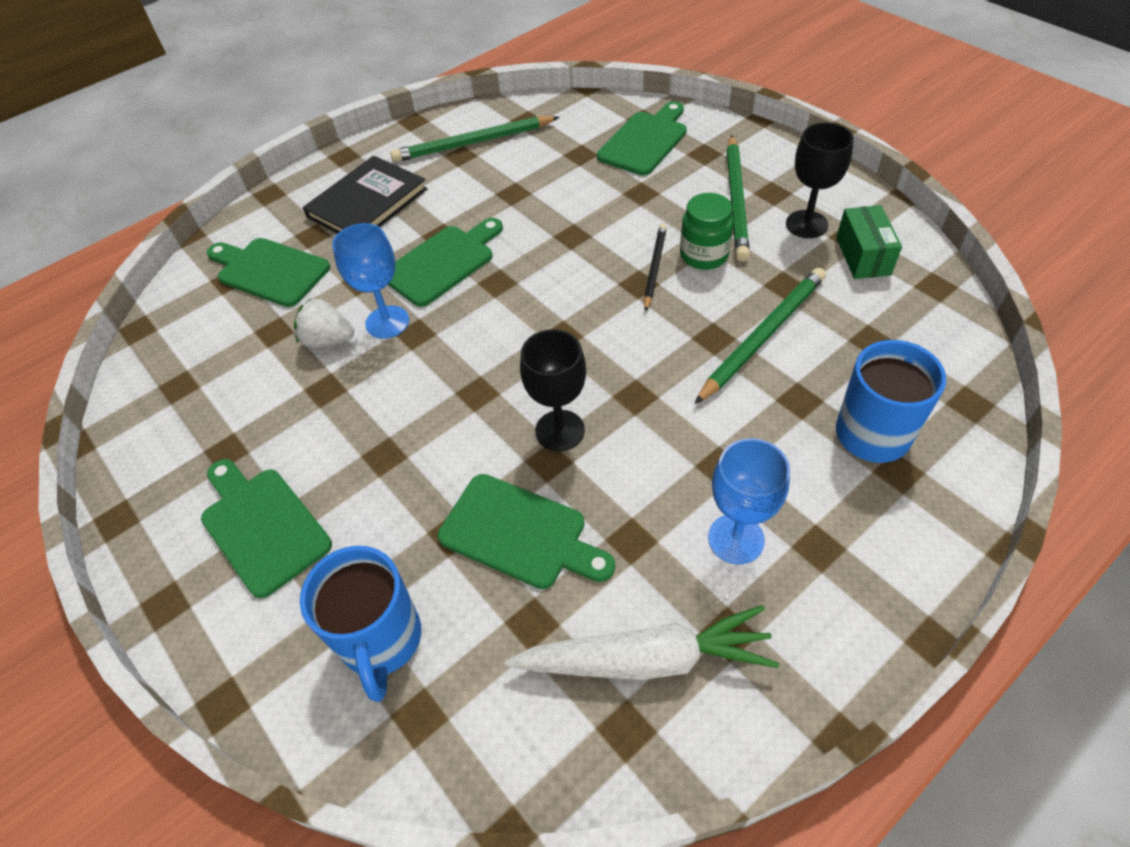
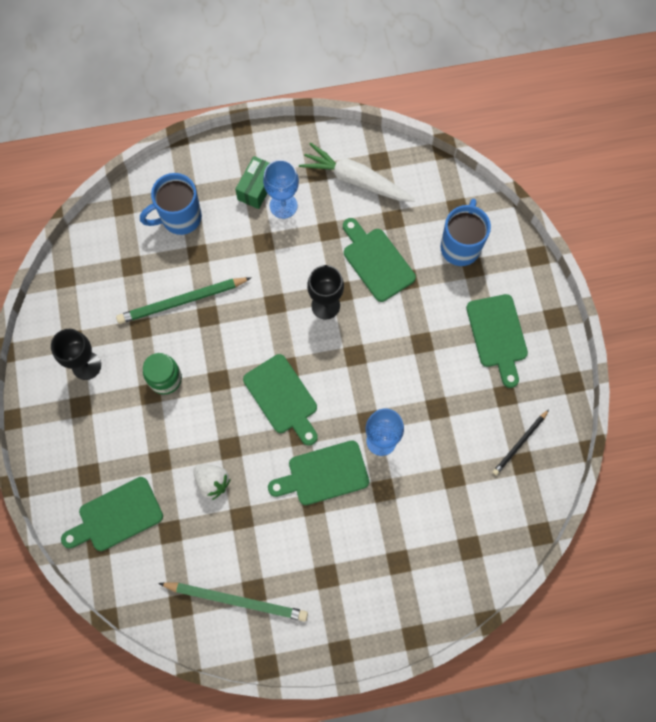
camera: 155 degrees left, 20 degrees up
(269, 271) = (439, 539): green cutting board -> green cutting board (282, 397)
(328, 340) = (422, 447): white strawberry -> white strawberry (212, 482)
(367, 203) = (346, 574): black book -> none
(654, 268) = (201, 387): black pencil -> black pencil (520, 443)
(736, 200) = (107, 413): green pencil -> none
(863, 256) = (80, 321): green box -> green box (257, 188)

